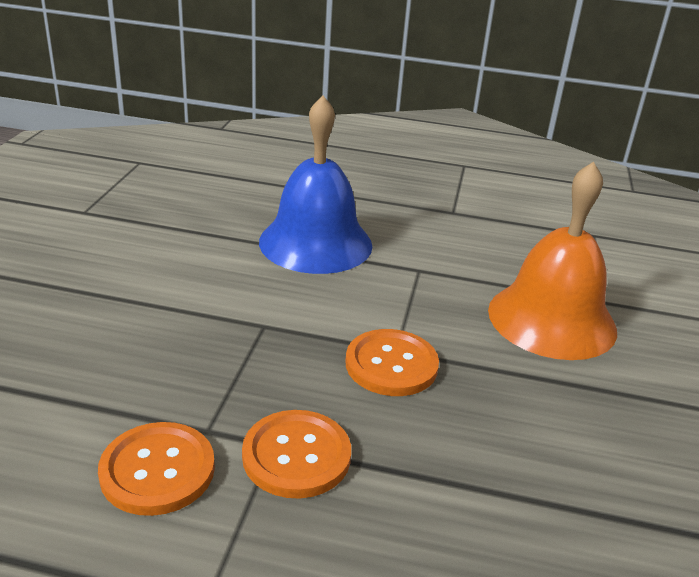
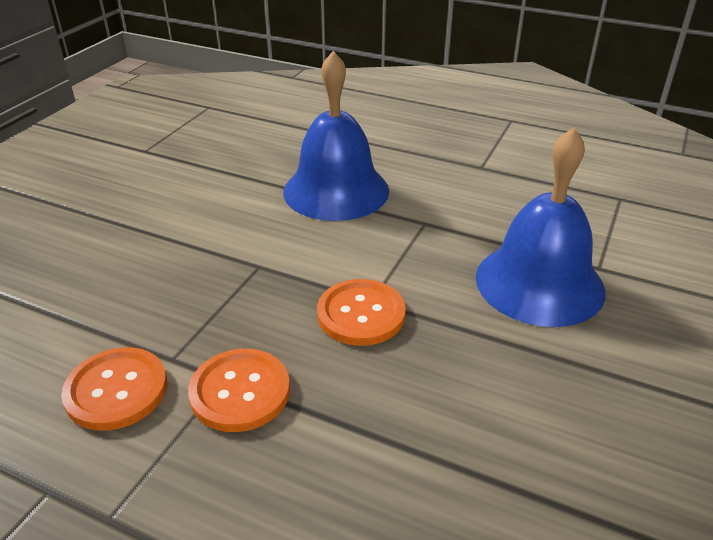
camera: 15 degrees right, 5 degrees up
(552, 319) = (539, 283): orange bell -> blue bell

